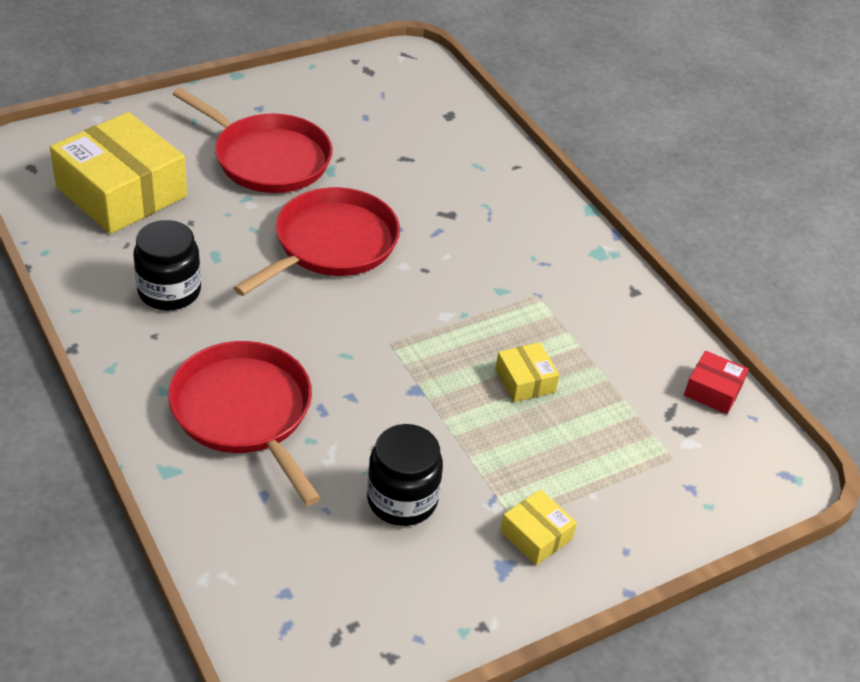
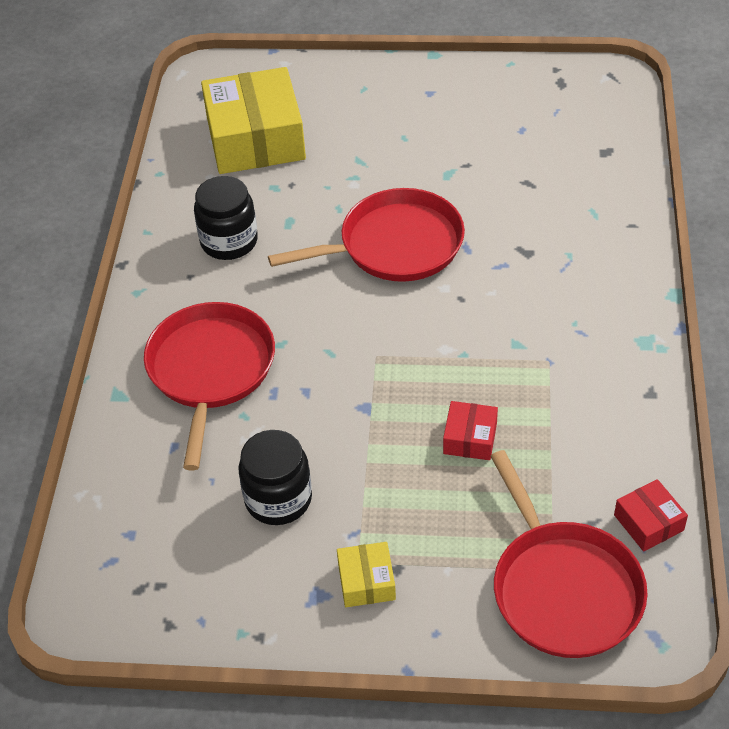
camera: 40 degrees right, 5 degrees up
(267, 158) = (400, 144): red pan -> red pan (563, 588)
(525, 381) = (470, 438): yellow box -> red box

